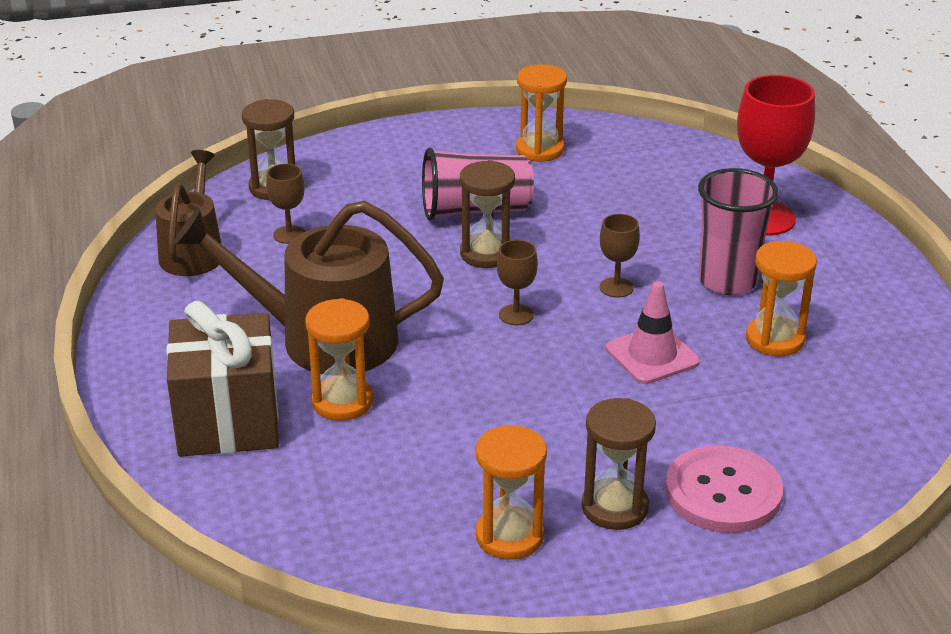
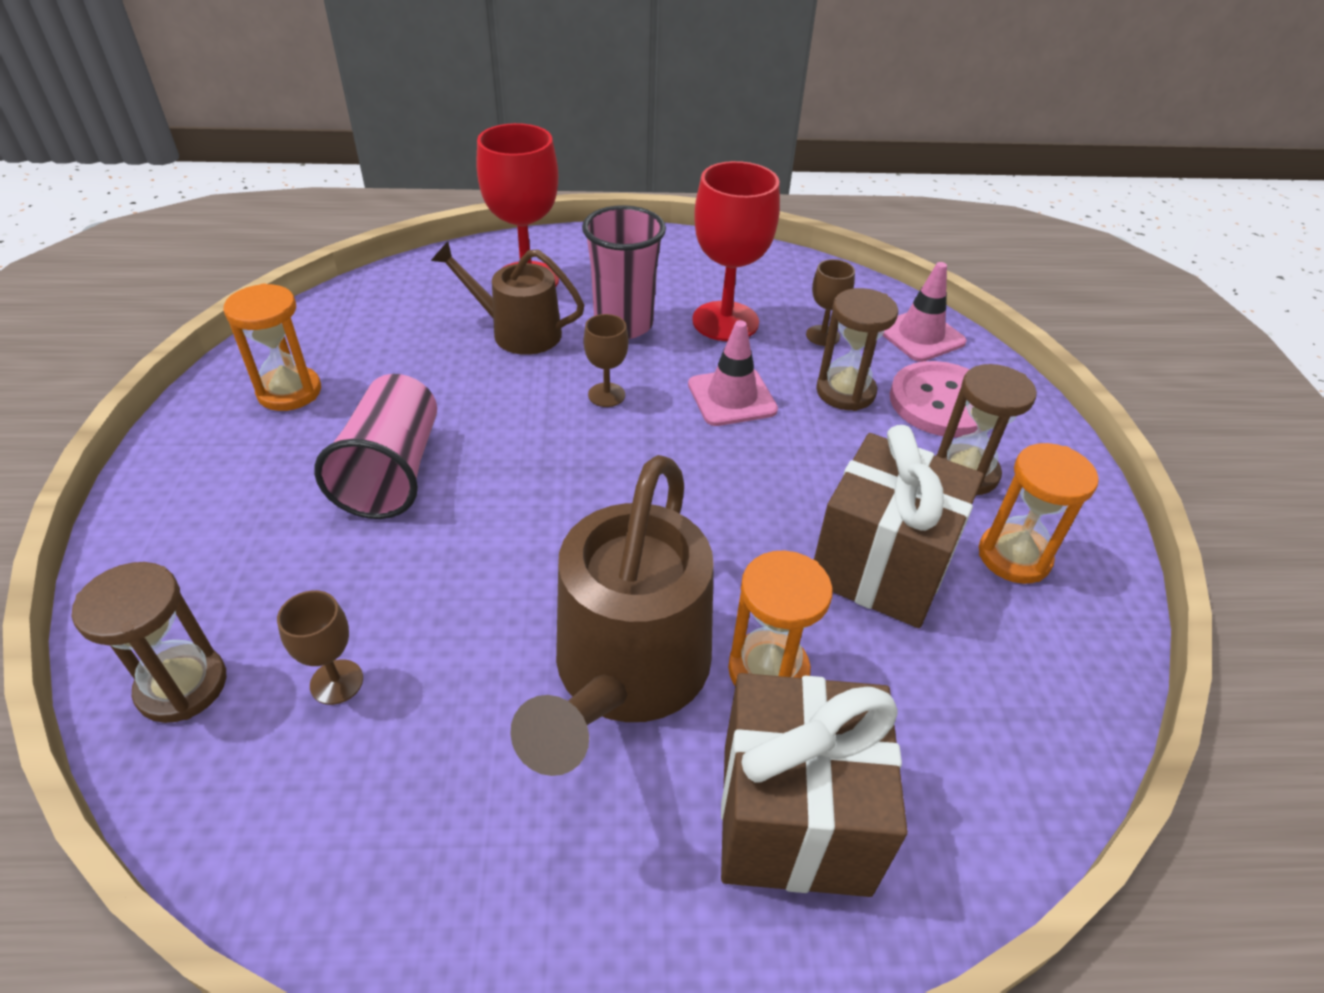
camera: 80 degrees left, 10 degrees up
(193, 252) = (314, 831): brown watering can -> brown watering can (518, 332)
(467, 454) = (881, 566): none -> brown gift
(486, 254) = (495, 479): brown hourglass -> brown hourglass (845, 392)
(516, 315) = (630, 478): brown goblet -> brown goblet (822, 336)
(774, 339) = (725, 321): orange hourglass -> red goblet
(841, 476) = (920, 336): none -> pink traffic cone

